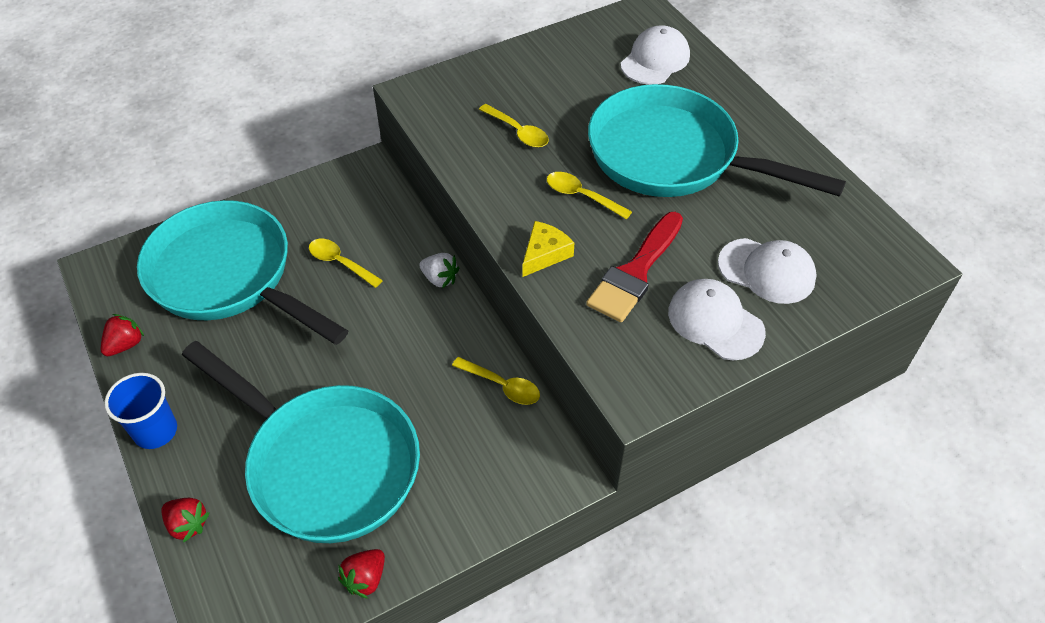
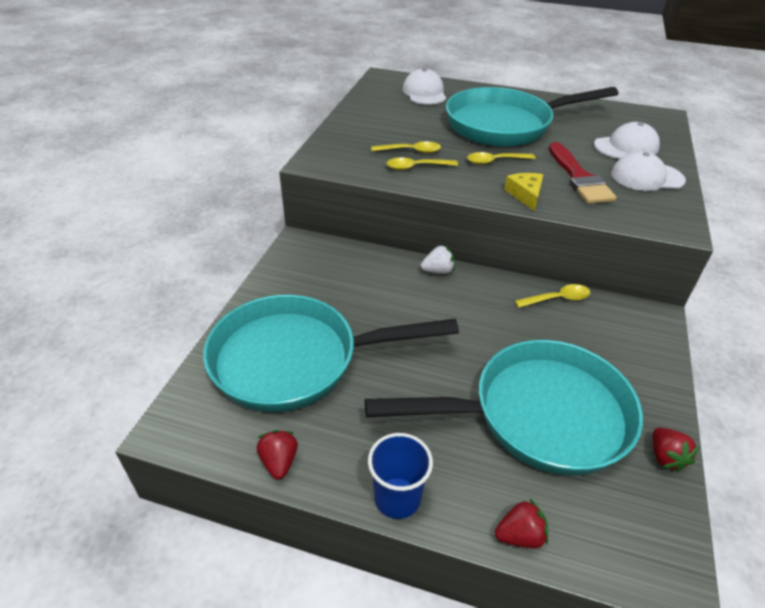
camera: 45 degrees left, 10 degrees down
(340, 263) = (363, 301): yellow spoon -> yellow spoon (416, 167)

